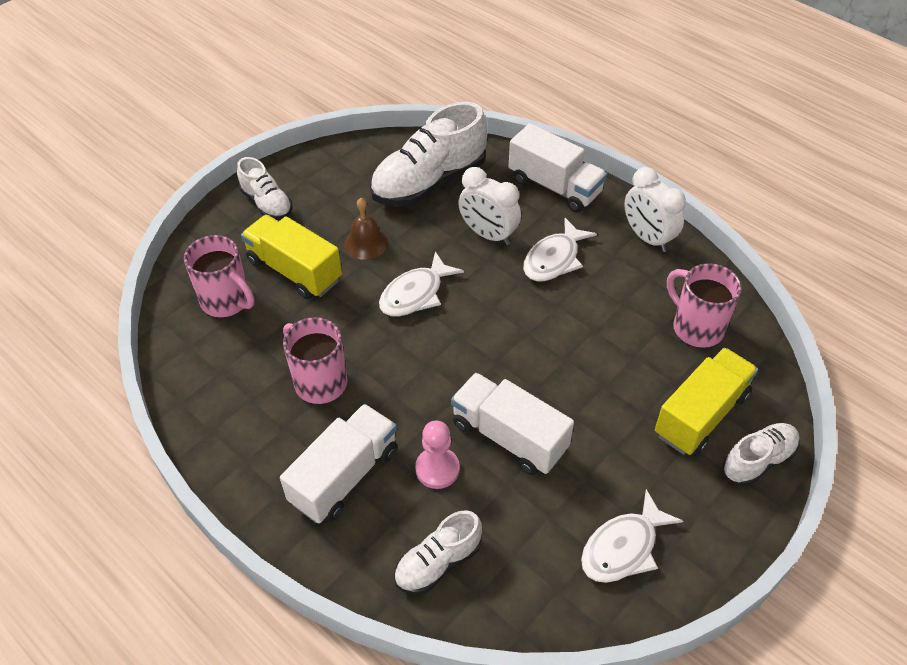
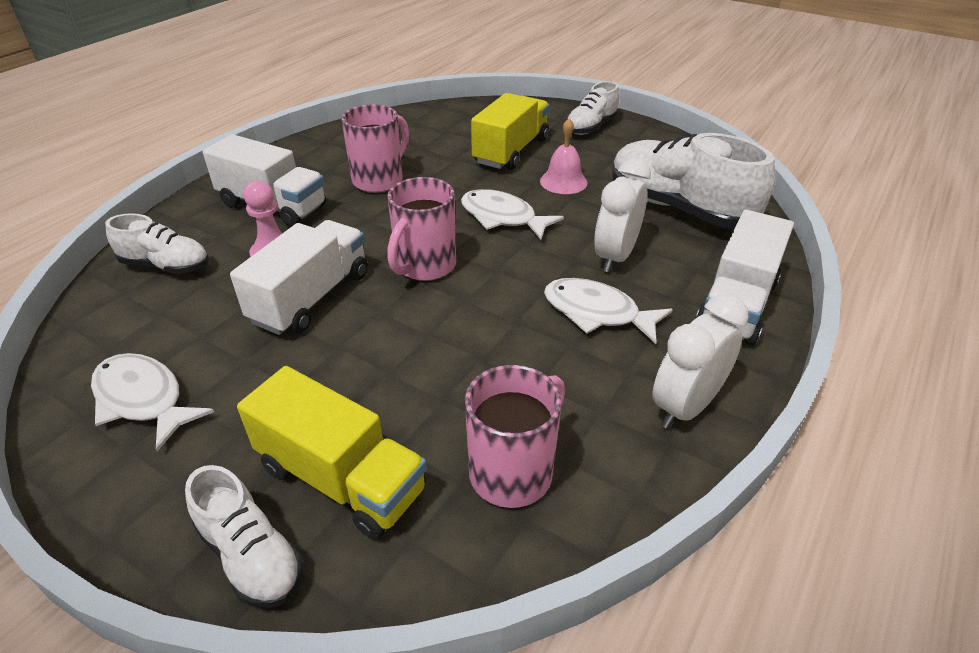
camera: 80 degrees right, 10 degrees down
(227, 301) = (464, 127): pink mug -> pink mug (424, 266)
(366, 243) = (563, 181): brown bell -> pink bell
(438, 563) = (166, 266): white shoe -> white shoe turned 150 degrees clockwise

